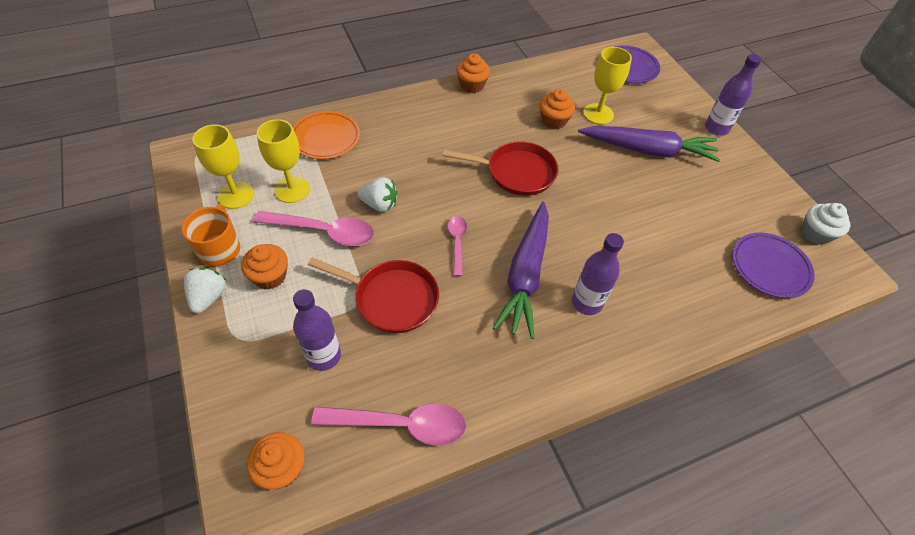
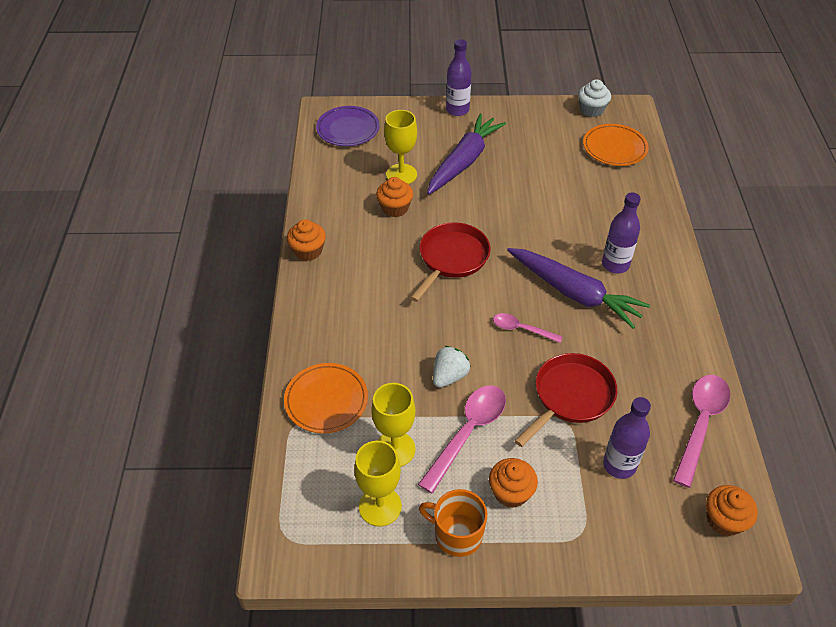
camera: 65 degrees left, 5 degrees down
(209, 297) = (520, 554): white strawberry -> none
(769, 267) = (614, 148): purple plate -> orange plate

